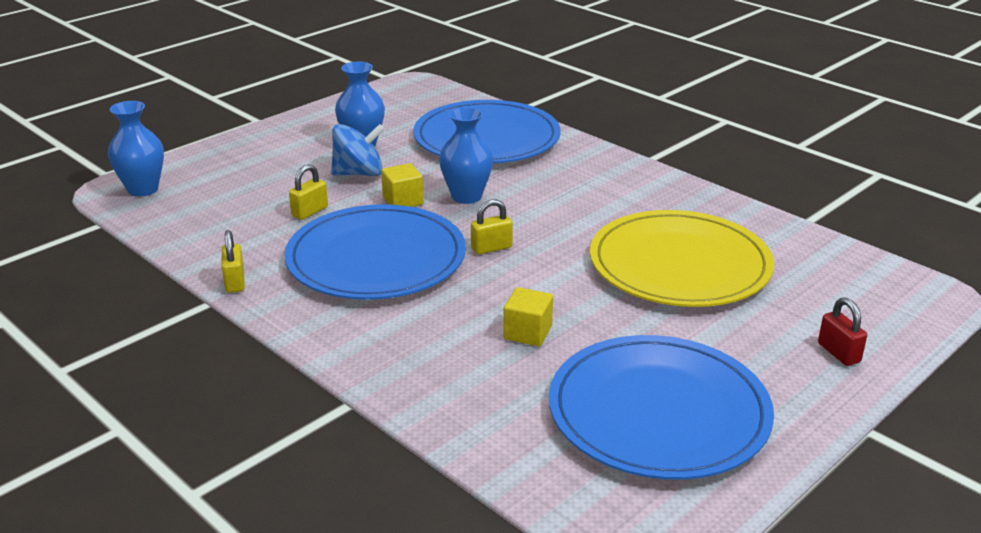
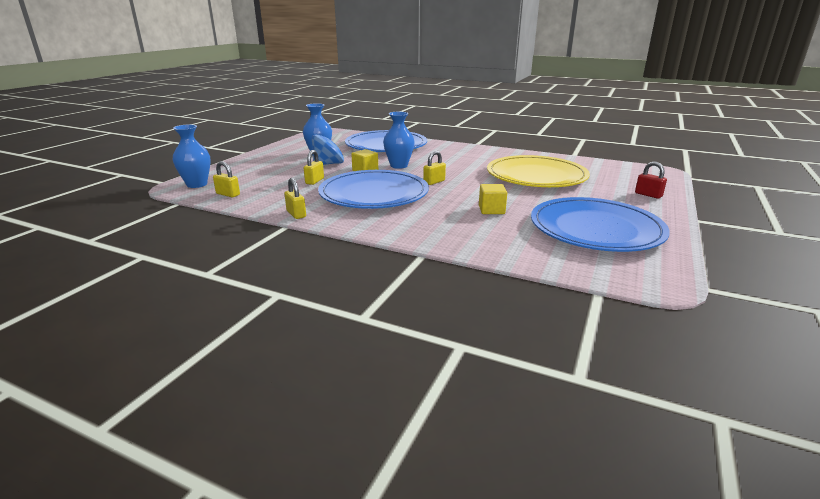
camera: 20 degrees left, 5 degrees down
(171, 220) = (228, 194): none -> yellow padlock

